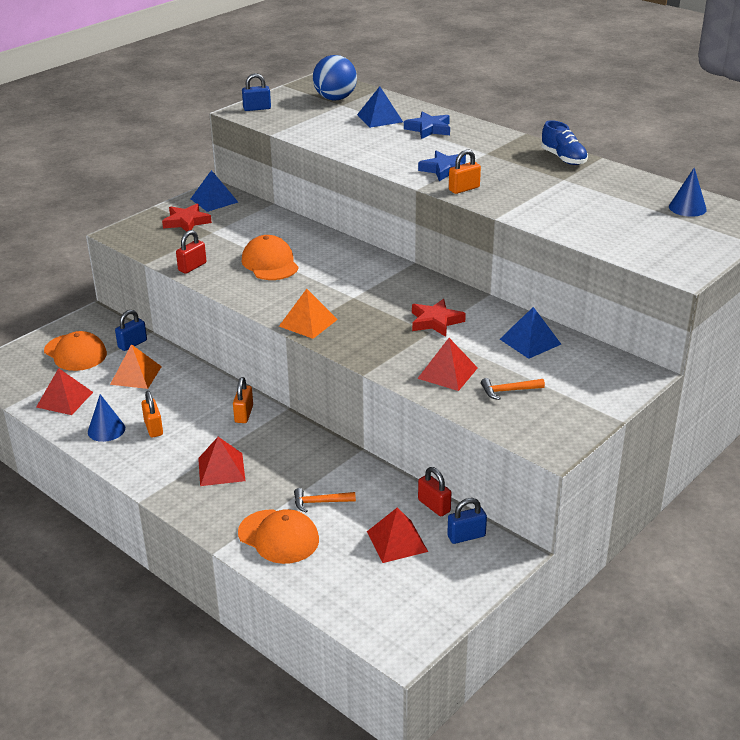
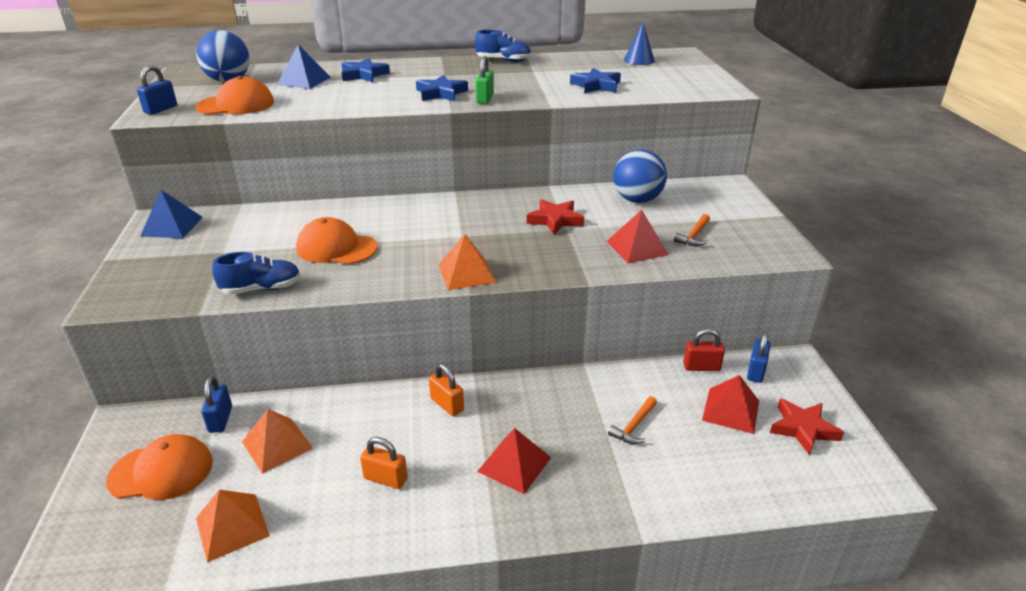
camera: 50 degrees left, 0 degrees up
(64, 399) = (232, 526): red pyramid -> orange pyramid
(106, 430) = (338, 519): blue cone -> none
(186, 222) = (175, 256): red star -> red star (803, 429)
(192, 267) = (262, 289): red padlock -> blue shoe
(279, 537) = (660, 479): orange cap -> orange cap (236, 105)
(464, 189) = (485, 99): orange padlock -> green padlock
(530, 341) = (637, 200): blue pyramid -> blue ball
(579, 216) = (596, 85): none -> blue star

